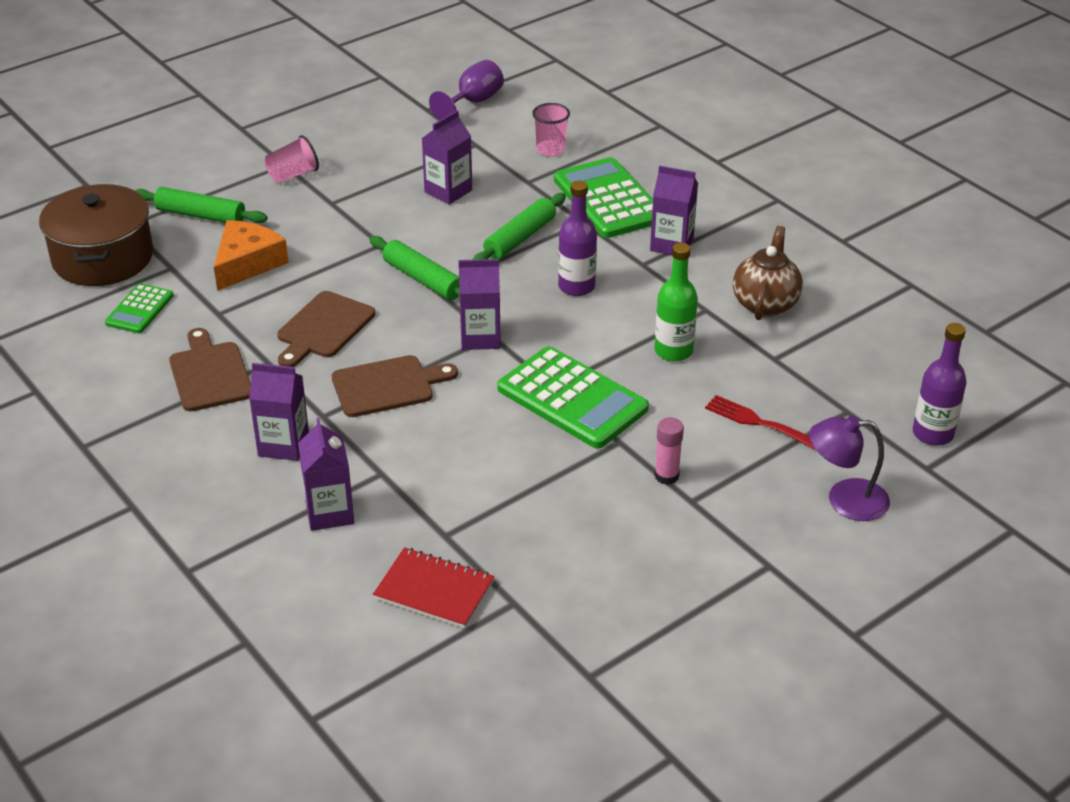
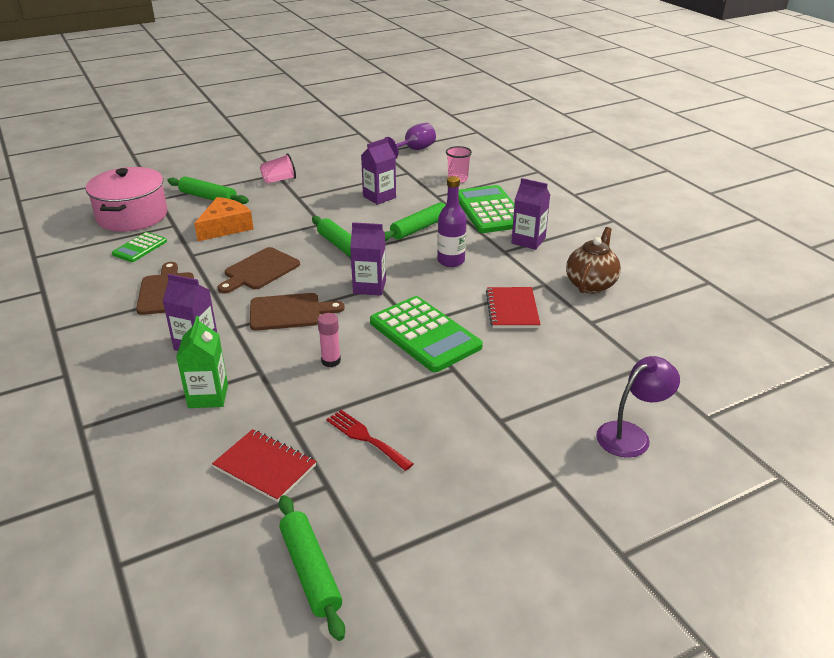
camera: 10 degrees right, 5 degrees down
(103, 258) = (132, 216): brown pot -> pink pot
(329, 512) = (208, 396): purple carton -> green carton
(528, 696) = (311, 571): none -> green rolling pin
(666, 476) = (484, 399): pink glue stick -> pink glue stick (331, 361)
(673, 351) = (512, 309): green bottle -> red notebook
(756, 422) = (567, 366): red fork -> red fork (365, 438)
(845, 500) = (631, 435): purple lamp -> purple lamp turned 135 degrees clockwise
(932, 434) = (714, 390): purple bottle -> none

